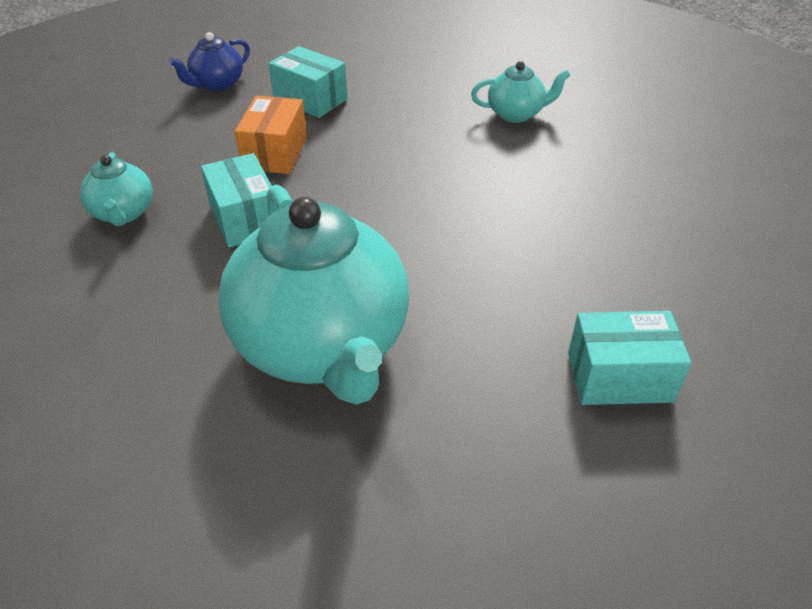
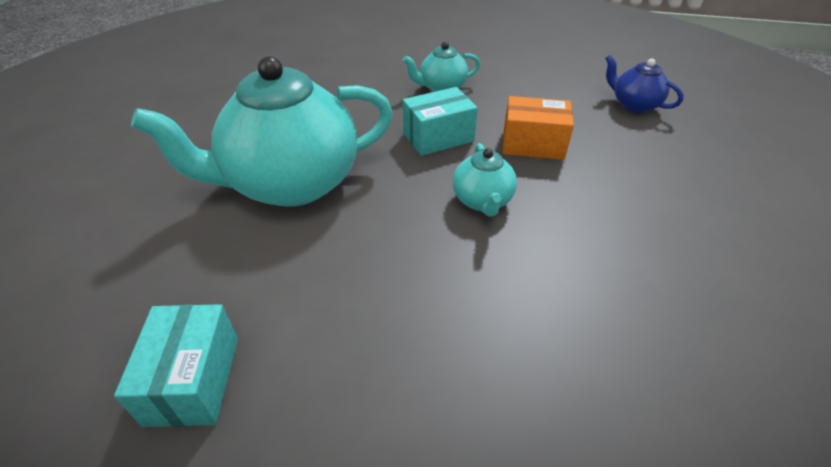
camera: 90 degrees right, 0 degrees up
(310, 99) = (634, 158): turquoise box -> none
(516, 114) = (686, 336): turquoise teapot -> turquoise teapot (482, 201)

